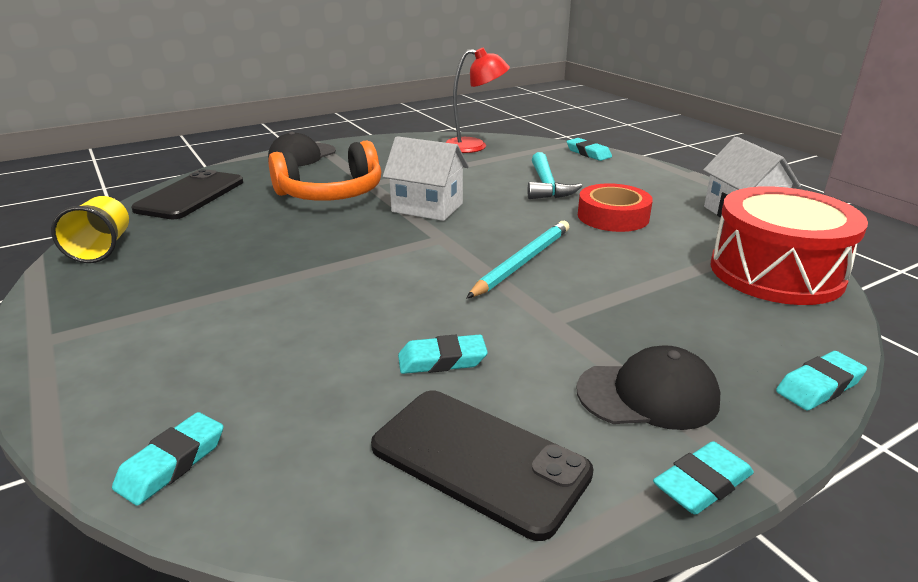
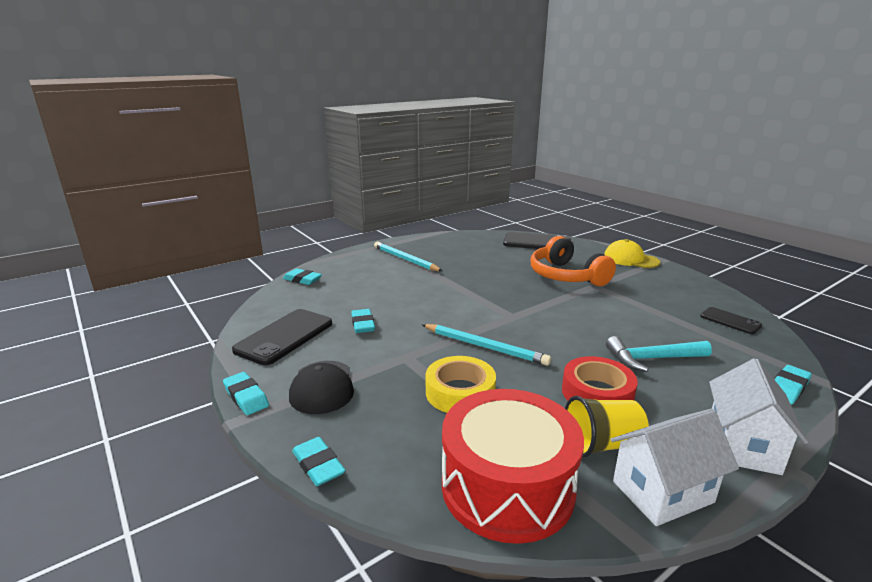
camera: 85 degrees right, 5 degrees down
(102, 248) = (463, 238): yellow cup -> yellow cup (601, 445)
(159, 312) = (405, 259): none -> turquoise pencil
(302, 155) = (630, 259): black cap -> yellow cap
(427, 207) = (562, 308): white house -> white house (743, 446)
(474, 146) = (730, 321): red lamp -> black phone
(631, 285) = (460, 392): none -> yellow tape

